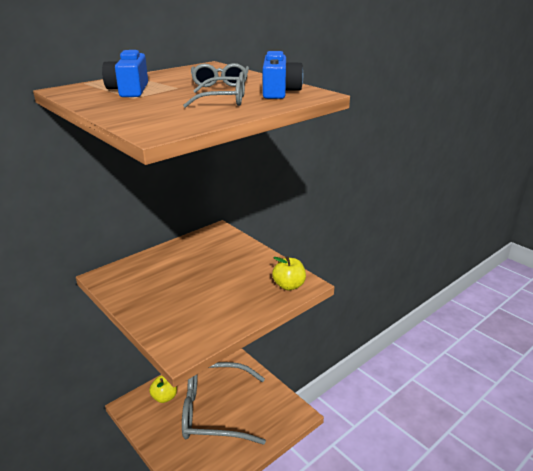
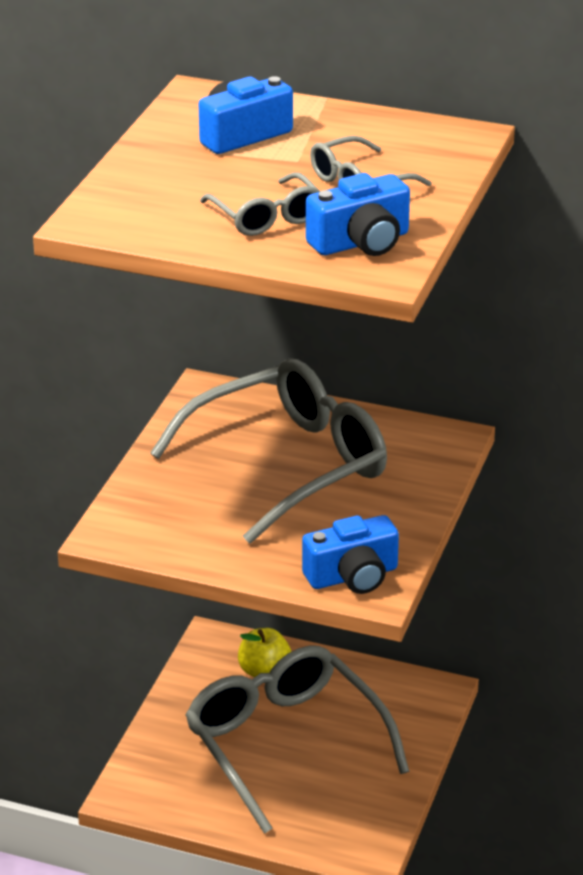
camera: 60 degrees right, 5 degrees up
(189, 274) = (289, 464): none -> grey glasses
(289, 285) = (352, 576): yellow apple -> blue camera

